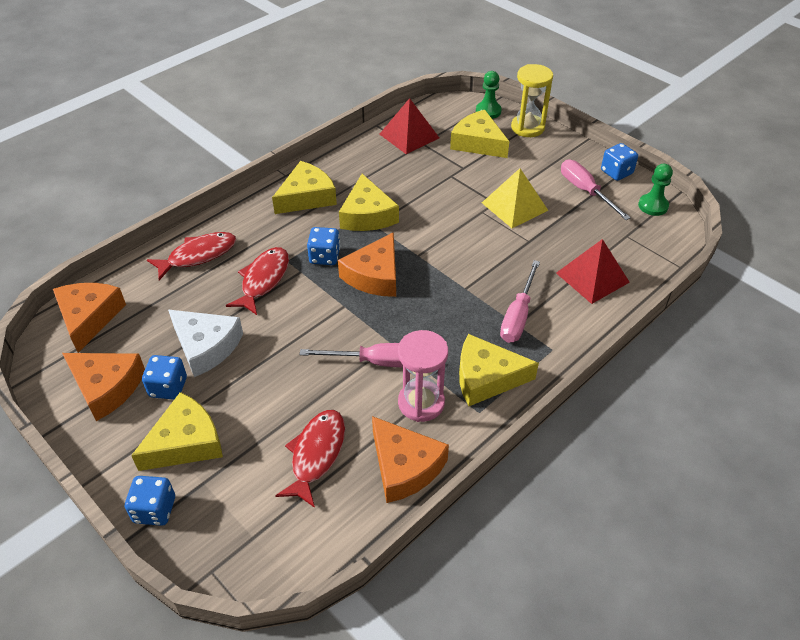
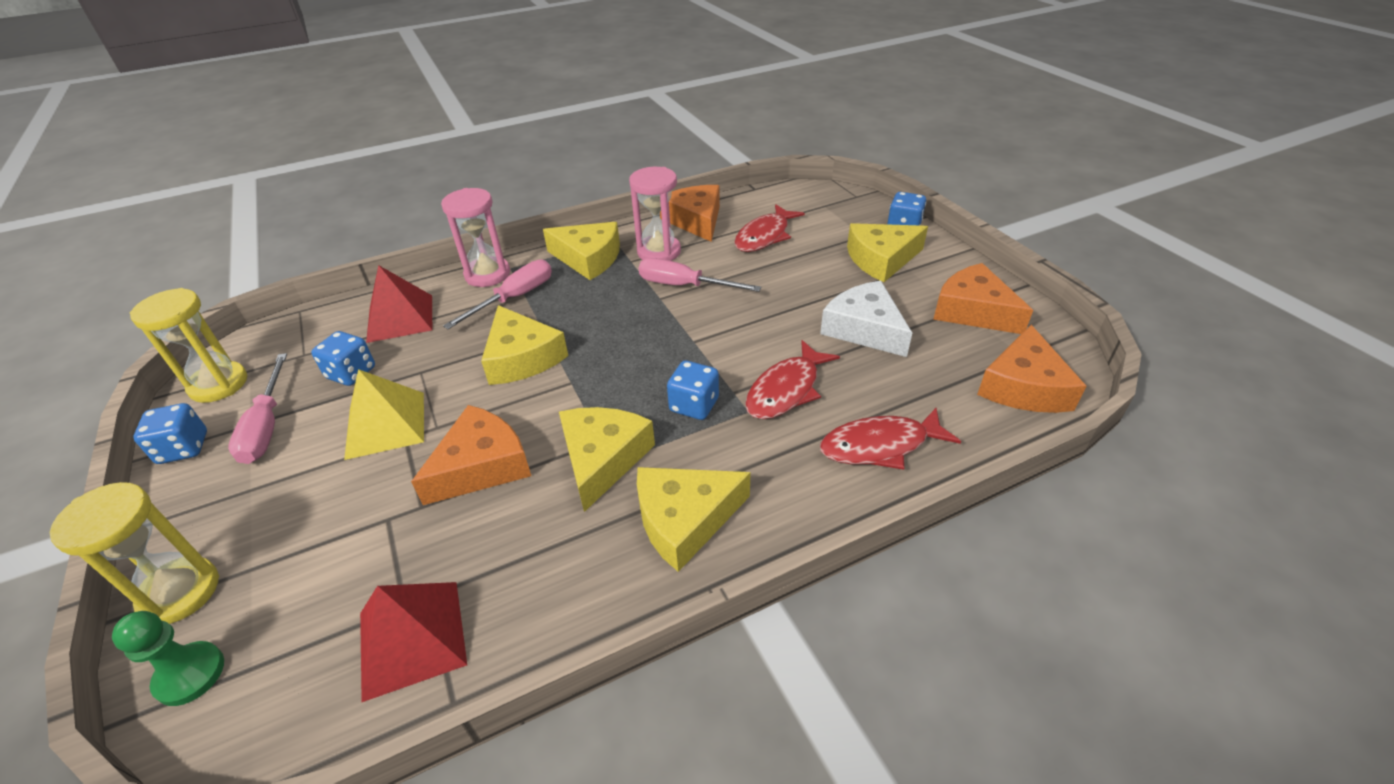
camera: 160 degrees left, 5 degrees down
(168, 387) = (904, 300): blue dice -> blue dice (351, 373)
(374, 275) = (640, 367): orange cheese -> orange cheese (482, 465)
(478, 143) = (307, 575): yellow cheese -> yellow cheese (522, 357)
(565, 336) = (487, 274): none -> pink hourglass
(653, 206) = (219, 384): green pawn -> yellow hourglass

